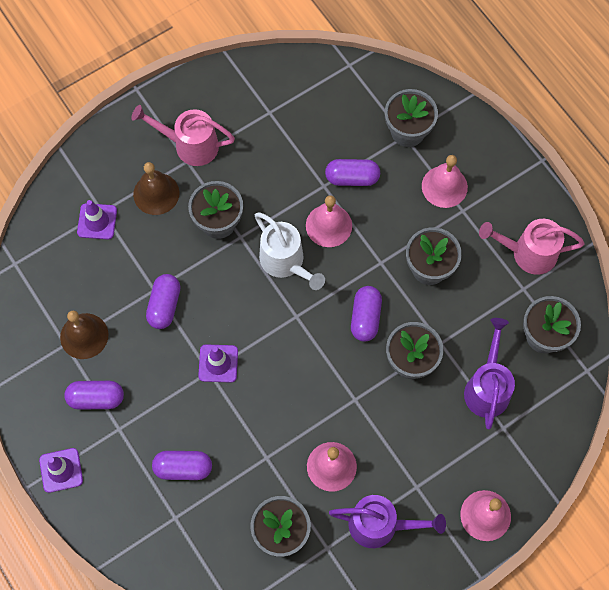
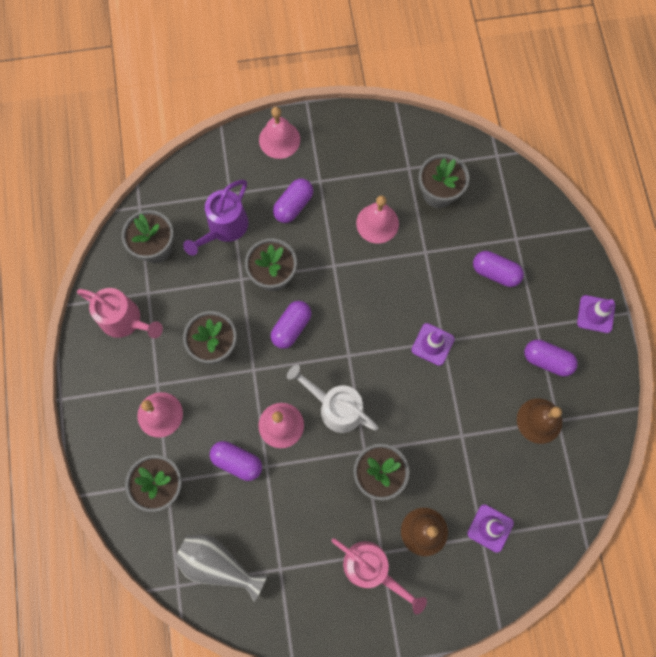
camera: 155 degrees left, 5 degrees up
(164, 305) = (458, 416): purple capsule -> purple capsule (293, 205)
(286, 263) = (335, 407): white watering can -> white watering can turned 45 degrees counterclockwise
(324, 94) = (218, 564): none -> grey vase
(381, 525) = (360, 166): purple watering can -> none

